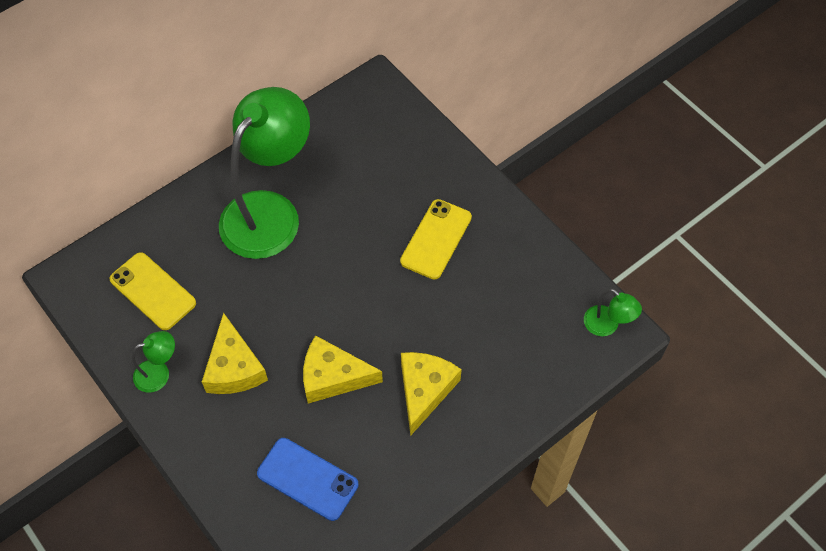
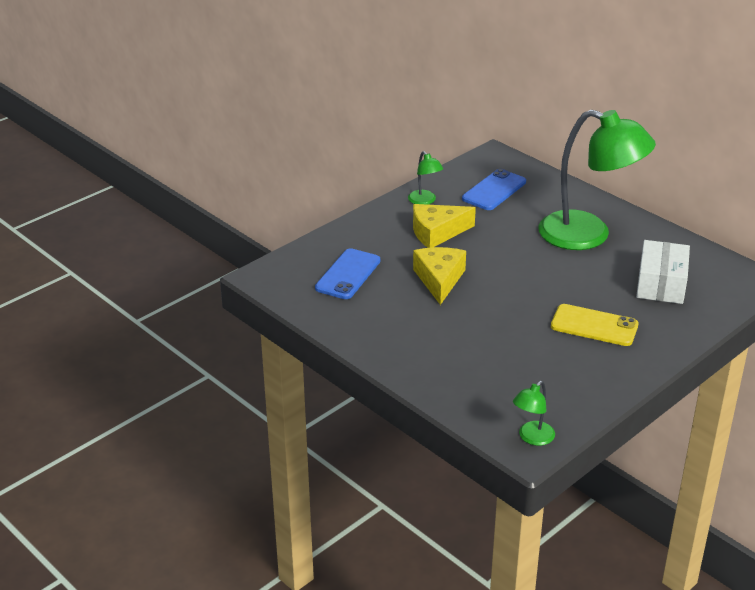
camera: 85 degrees right, 25 degrees down
(153, 291) = (494, 190): yellow phone -> blue phone
(371, 165) = (661, 284): none -> white box
(424, 390) = (437, 328): yellow cheese -> none

